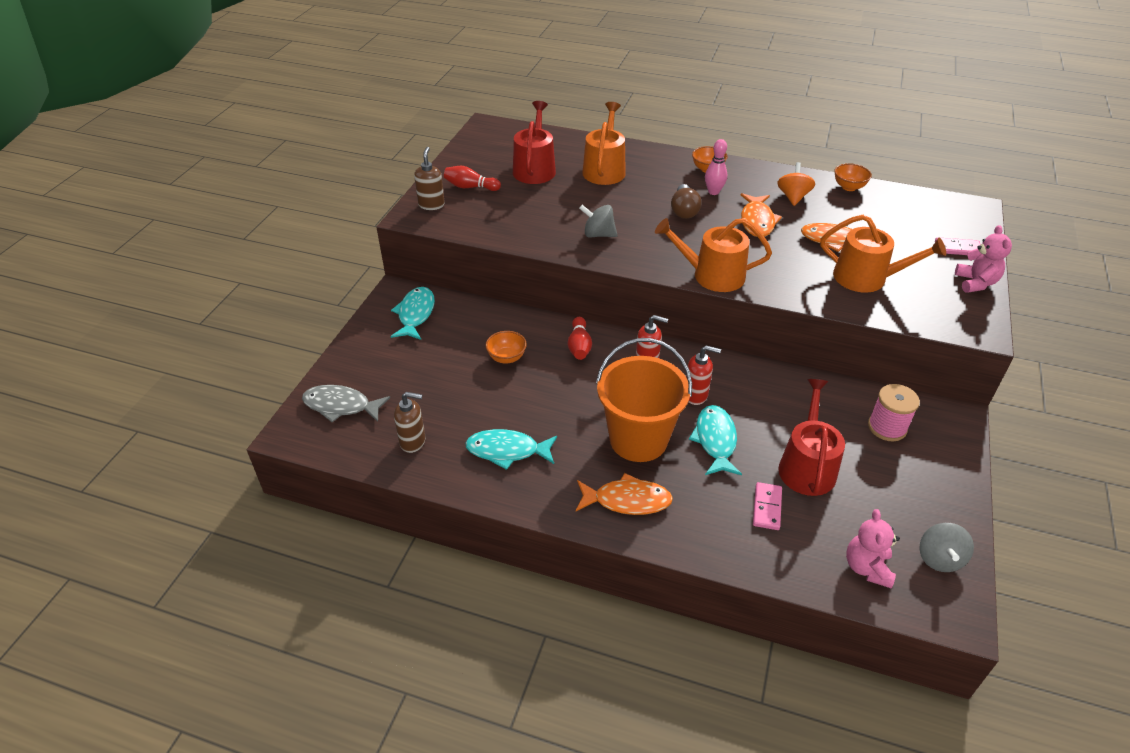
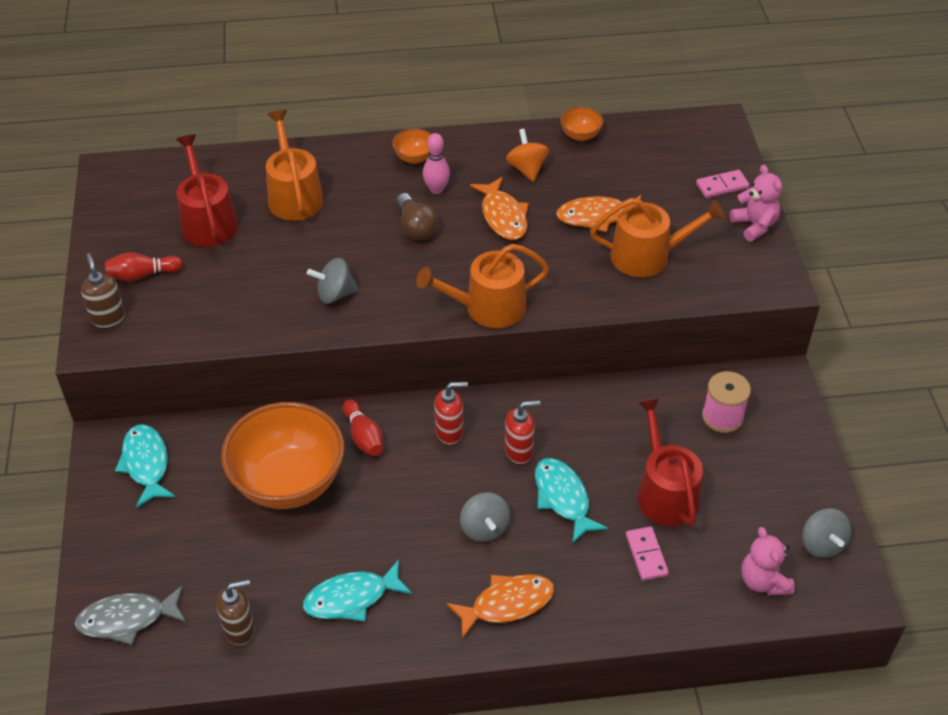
camera: 25 degrees left, 5 degrees up
(506, 358) = (288, 482): orange bowl -> orange bowl, size x2.40
(638, 439) = (484, 528): orange bucket -> grey spinning top

